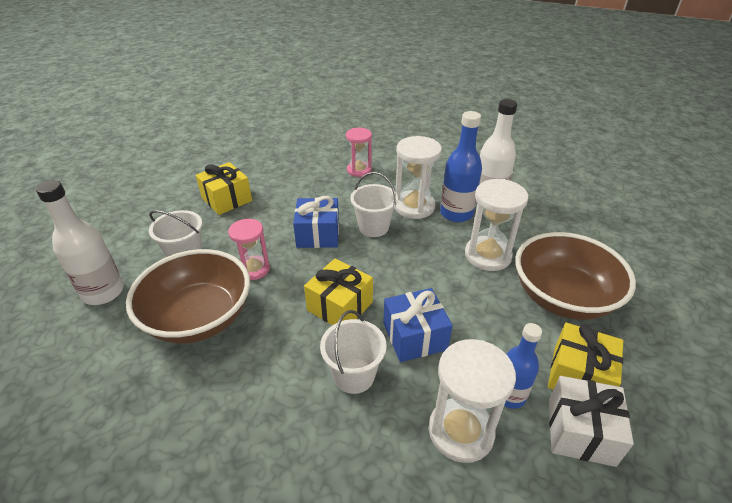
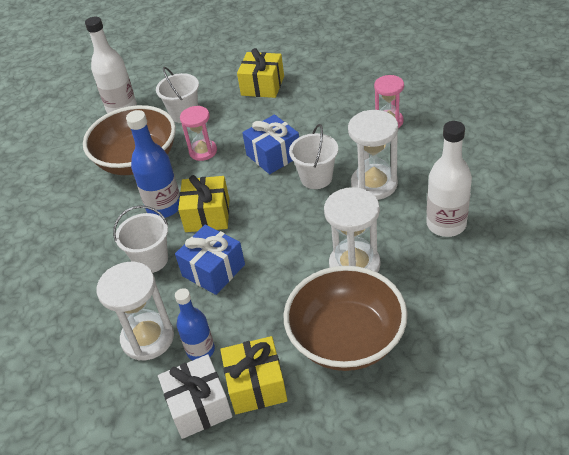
camera: 60 degrees right, 5 degrees up
(456, 213) = (395, 215): blue bottle -> blue bottle (164, 207)

